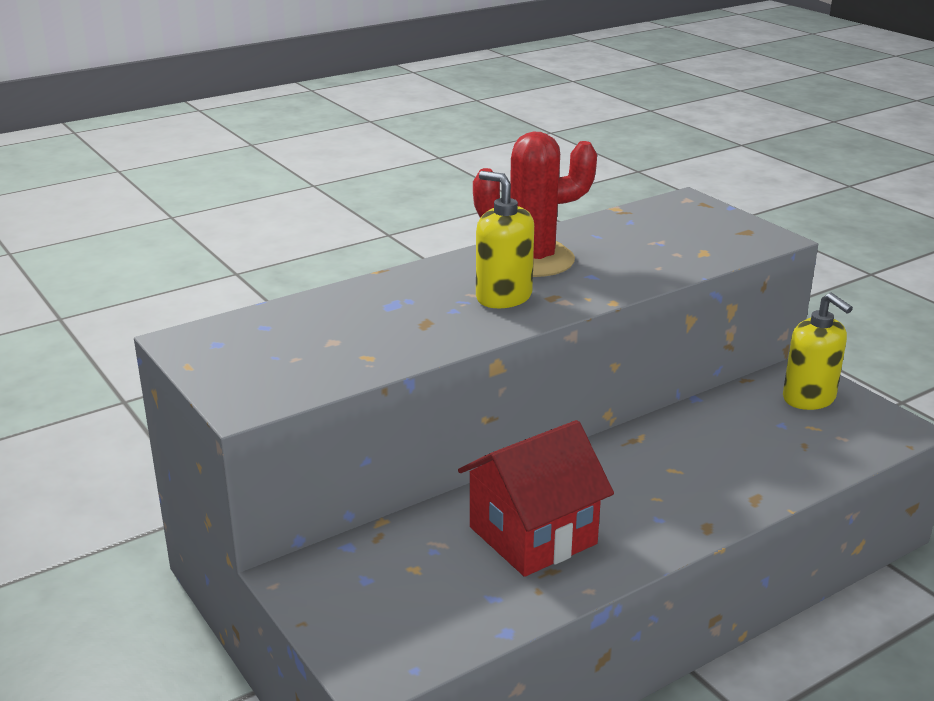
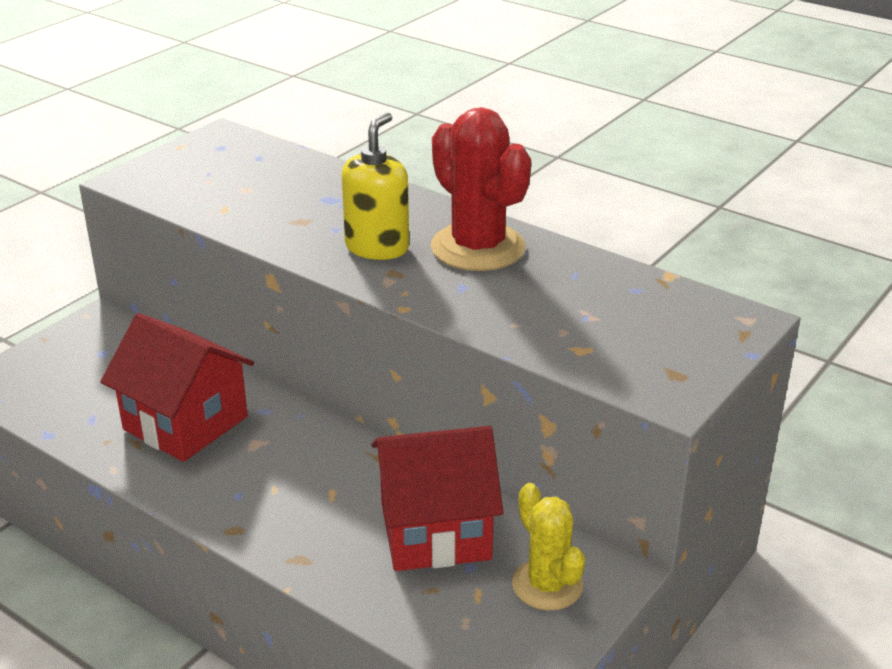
camera: 70 degrees right, 5 degrees up
(737, 431) = (435, 531): none -> red house
(809, 398) = (547, 585): yellow soap dispenser -> yellow cactus

